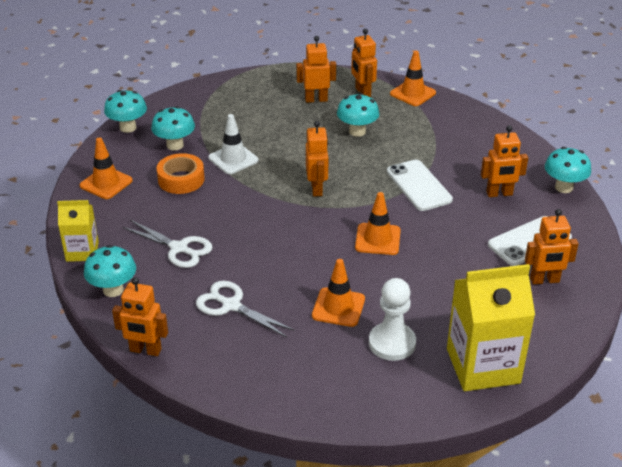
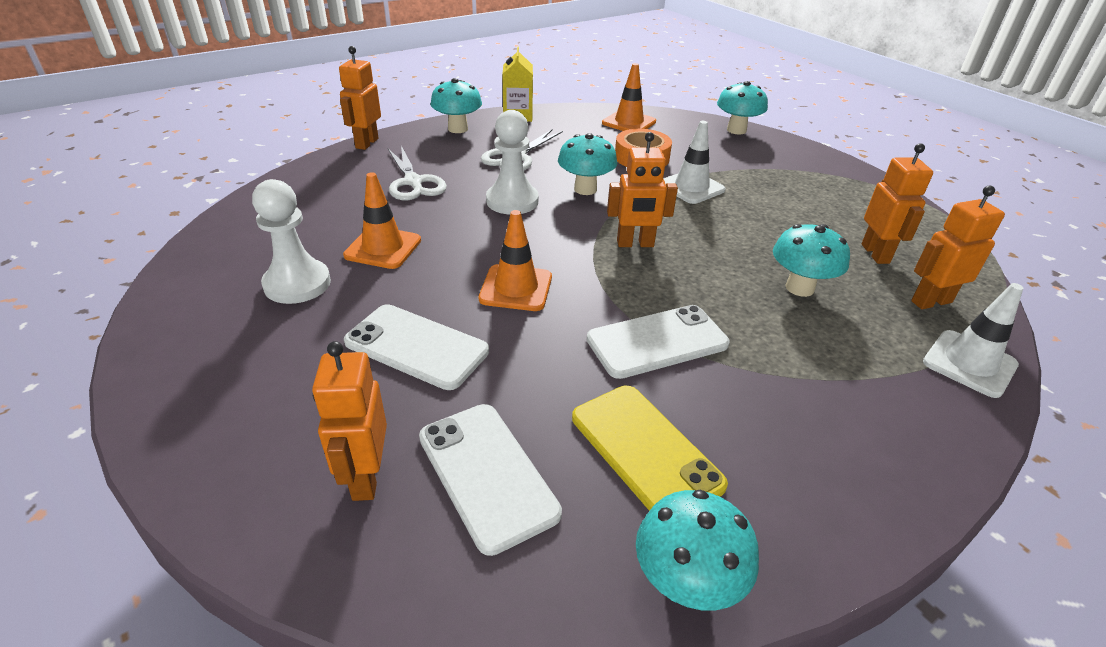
camera: 90 degrees right, 0 degrees up
(175, 145) = (710, 154): turquoise mushroom -> turquoise mushroom (585, 189)
(231, 305) = (413, 182): white scissors -> white scissors turned 120 degrees clockwise
(260, 246) = (512, 201): none -> white pawn
(412, 93) = (969, 363): orange traffic cone -> white traffic cone
(445, 276) = (416, 347): none -> white phone
(483, 366) = (204, 362): yellow carton -> none
(499, 194) = (645, 450): orange robot -> yellow phone

